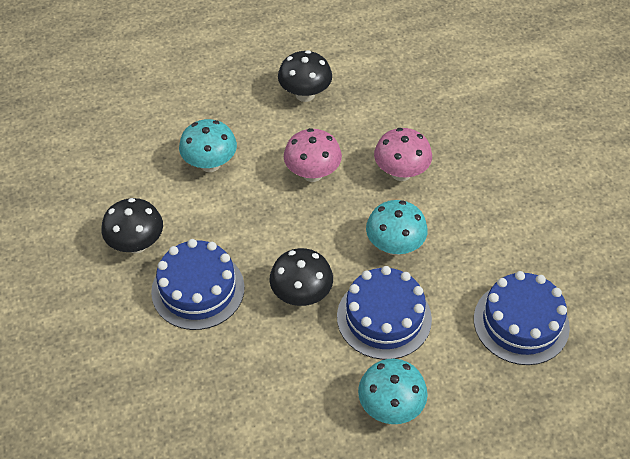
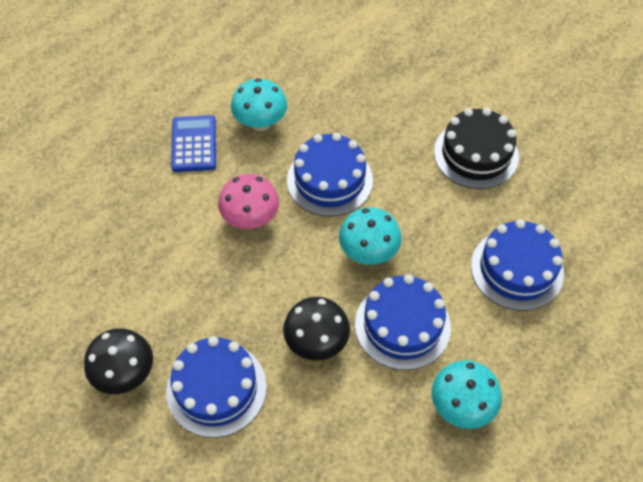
camera: 30 degrees left, 5 degrees up
(210, 164) = (146, 256): turquoise mushroom -> turquoise mushroom (260, 123)
(305, 94) = (194, 144): black mushroom -> blue calculator
(401, 173) = (329, 180): pink mushroom -> blue cake
(551, 210) = (476, 154): none -> black cake

